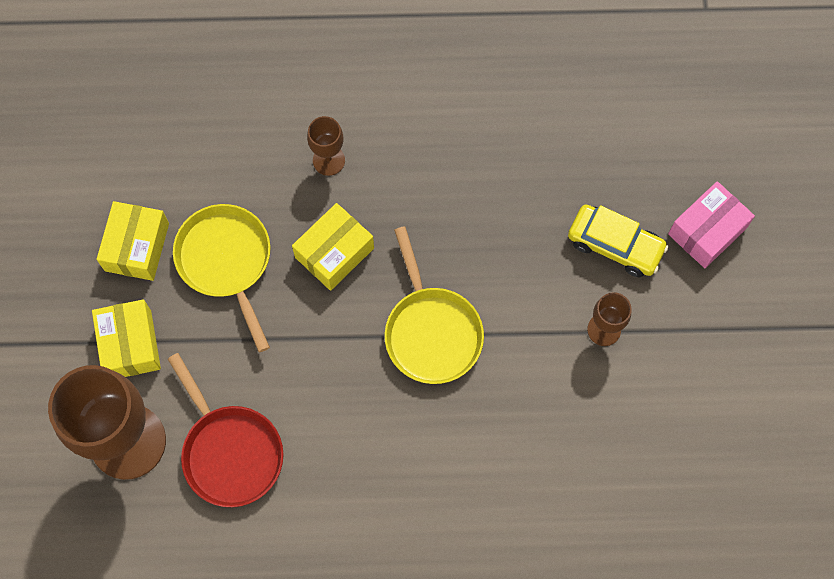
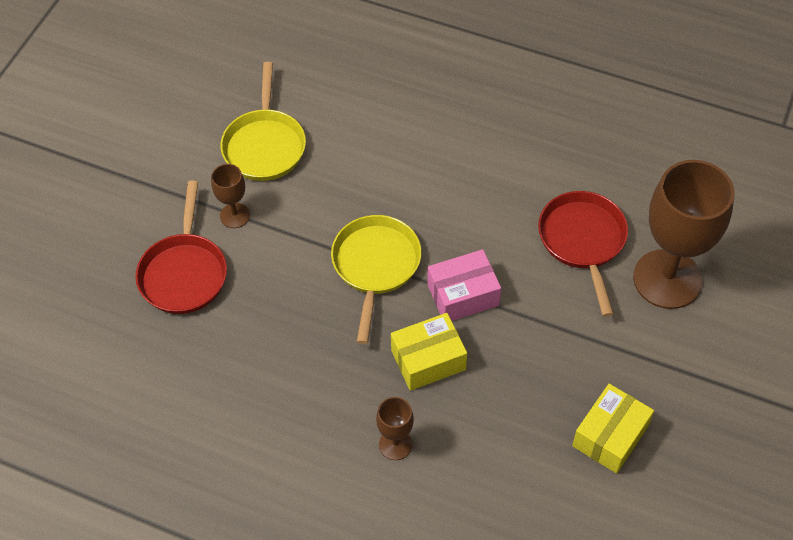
camera: 155 degrees left, 15 degrees down
(130, 344) = (642, 353): yellow box -> none
(226, 261) = (530, 390): yellow pan -> yellow pan (264, 145)
(615, 245) = (184, 273): yellow car -> red pan
(707, 231) = (102, 254): pink box -> pink box (463, 295)

